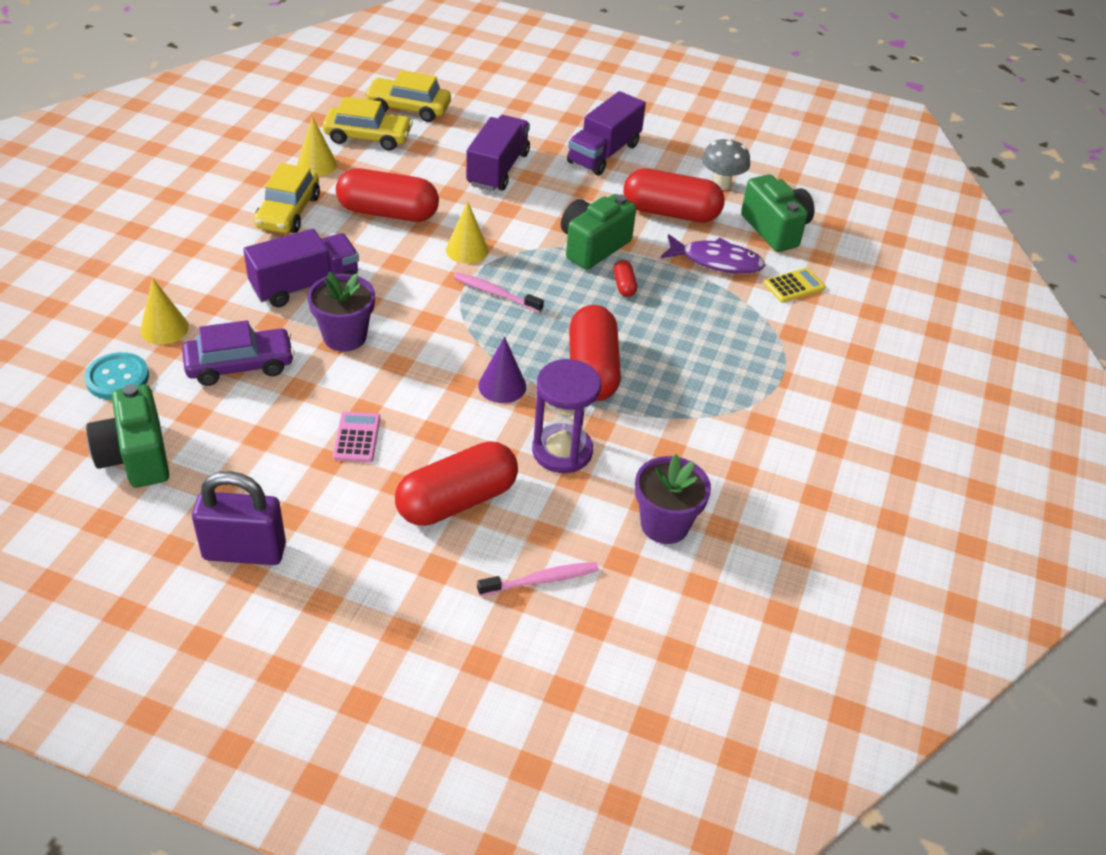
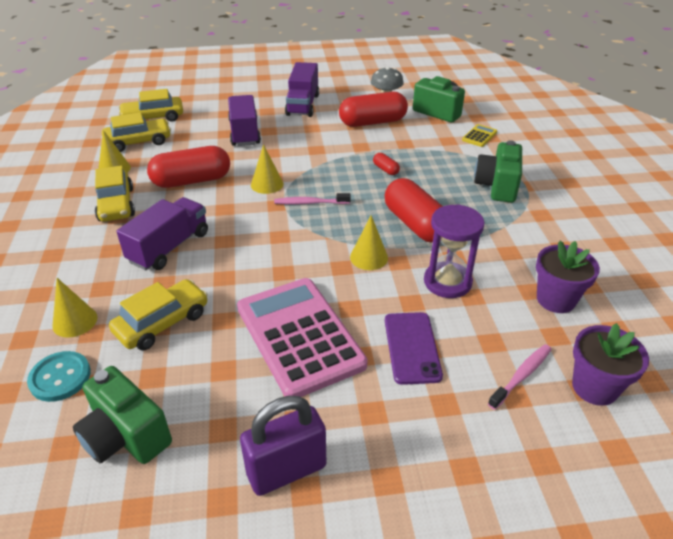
camera: 25 degrees left, 5 degrees down
(240, 365) = (162, 323): purple car -> yellow car
(345, 337) = (229, 270): purple flower pot -> purple flower pot (594, 387)
(357, 437) = (299, 336): pink calculator -> pink calculator, size x2.49
(457, 500) = (412, 347): red capsule -> purple phone
(502, 386) = (369, 257): purple cone -> yellow cone
(593, 246) = (345, 155): green camera -> green camera (497, 186)
(716, 261) = (424, 138): purple fish -> none

